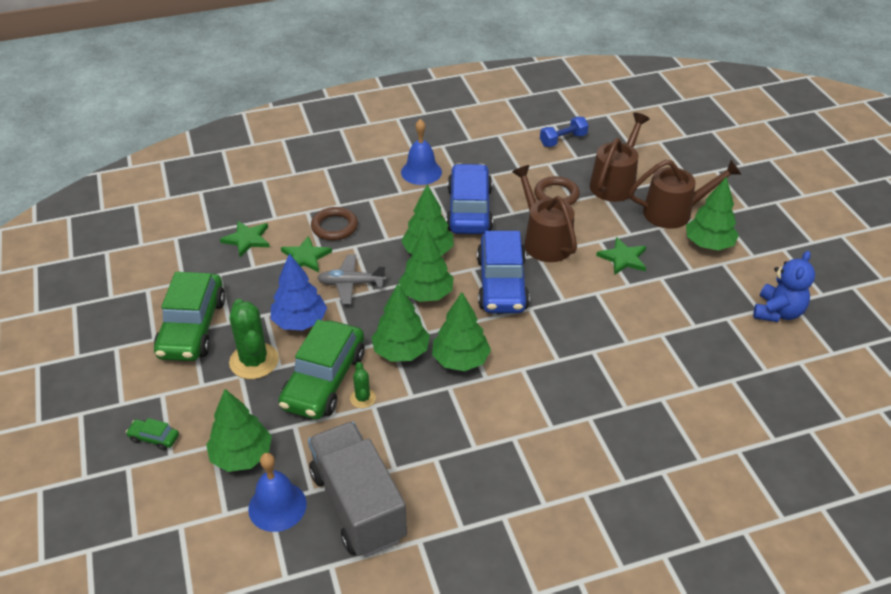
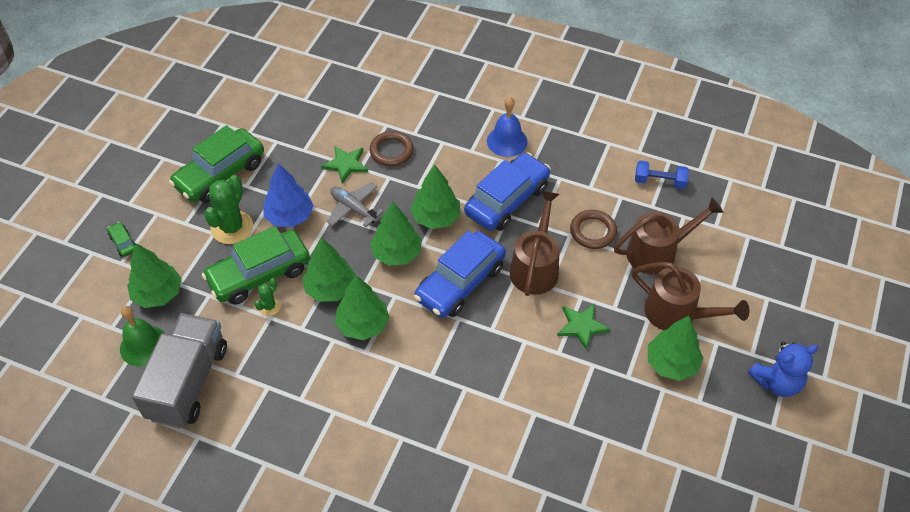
camera: 40 degrees right, 10 degrees up
(247, 239) = (322, 123): green star -> none
(277, 506) = (143, 345): blue bell -> green bell
(777, 312) = (656, 466): blue teddy bear -> blue teddy bear (777, 382)

